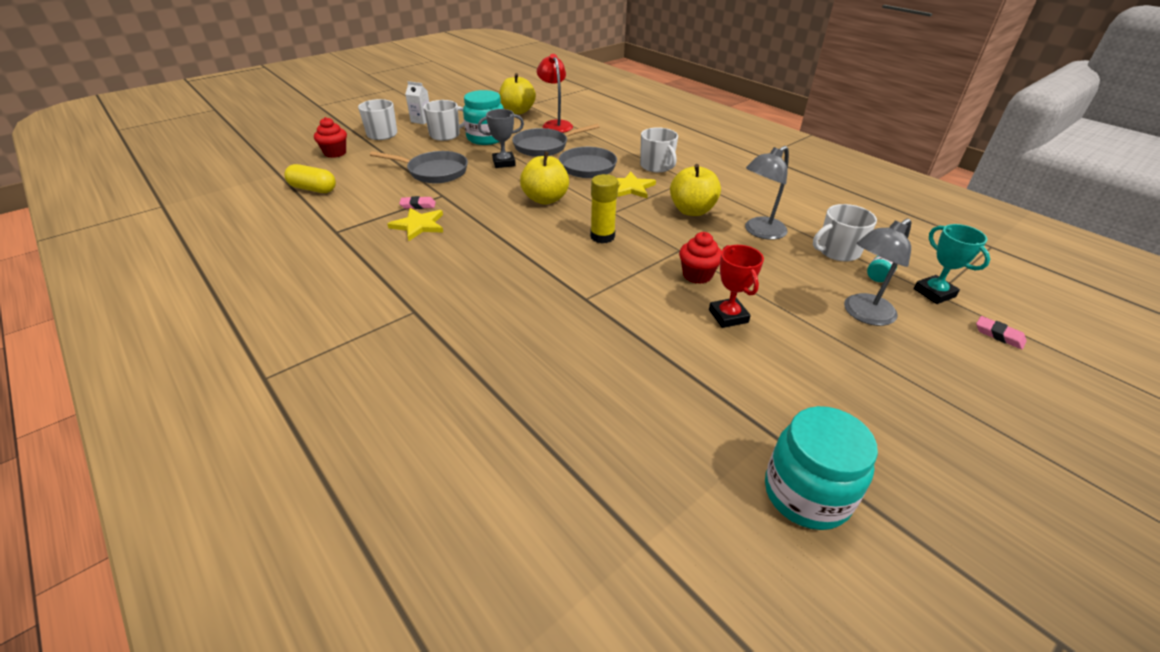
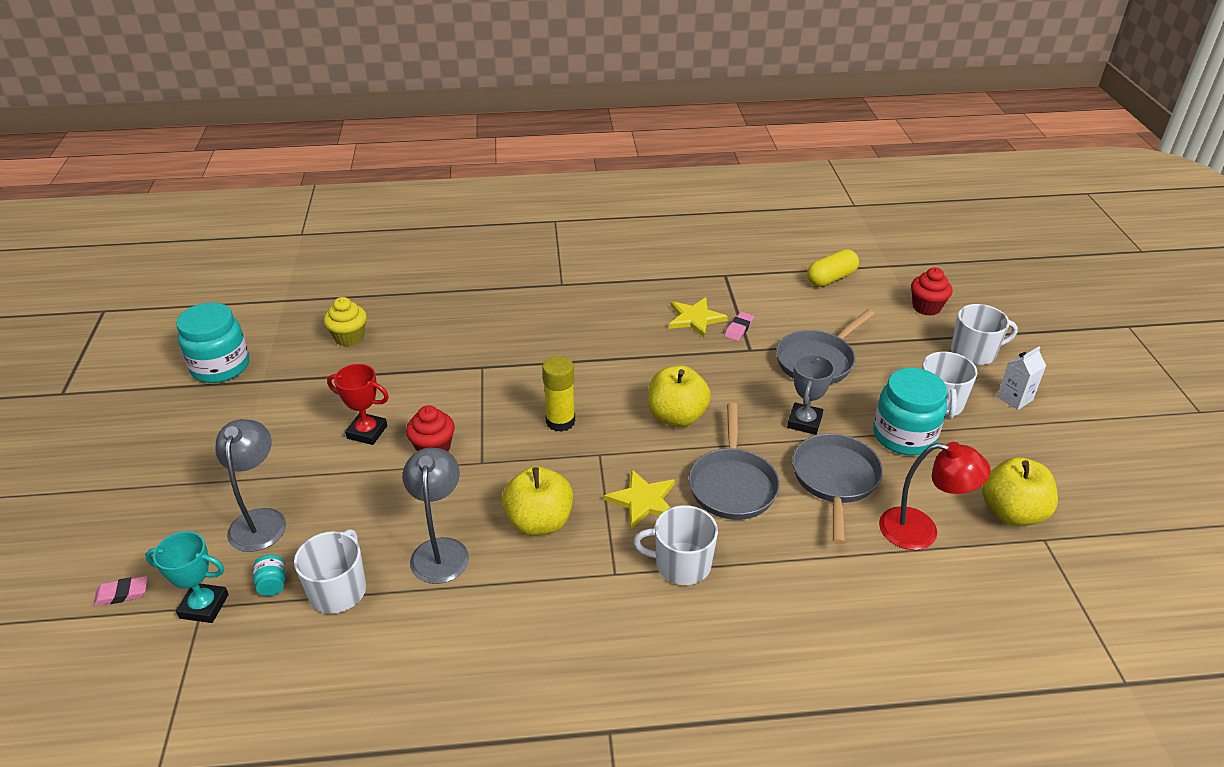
camera: 125 degrees right, 0 degrees up
(641, 413) = (349, 338): none -> yellow cupcake

